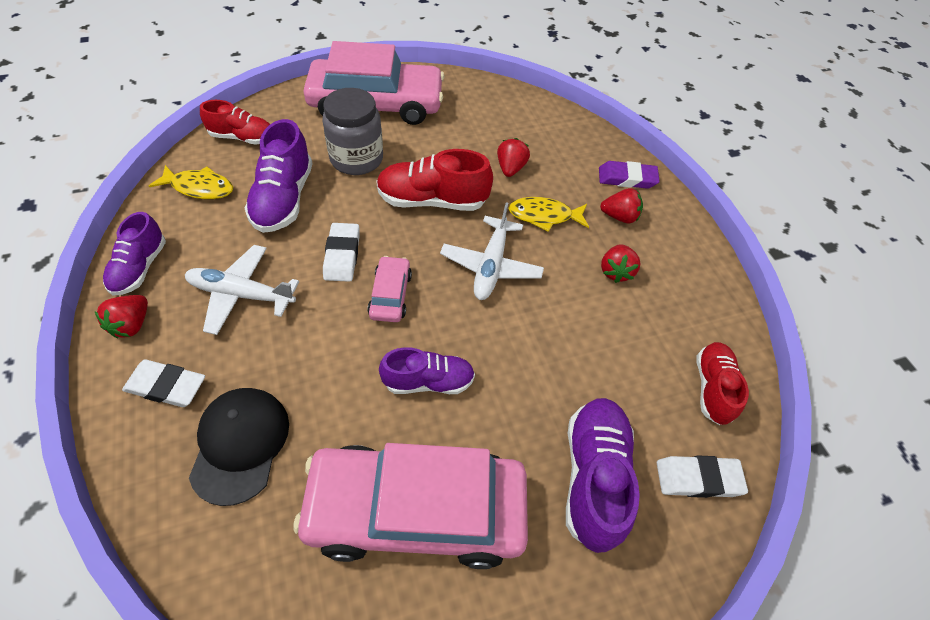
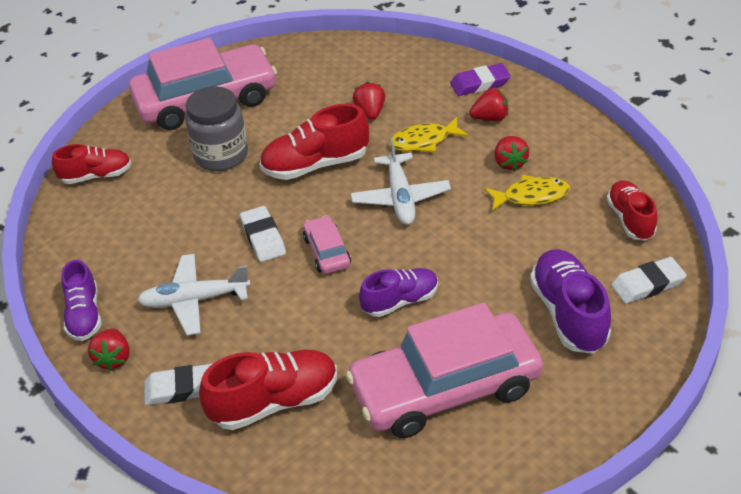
camera: 15 degrees left, 10 degrees down
(199, 187) = (88, 232): yellow fish -> yellow fish (531, 196)
(240, 444) = (274, 401): black cap -> red shoe
(284, 199) = (176, 213): purple shoe -> none

